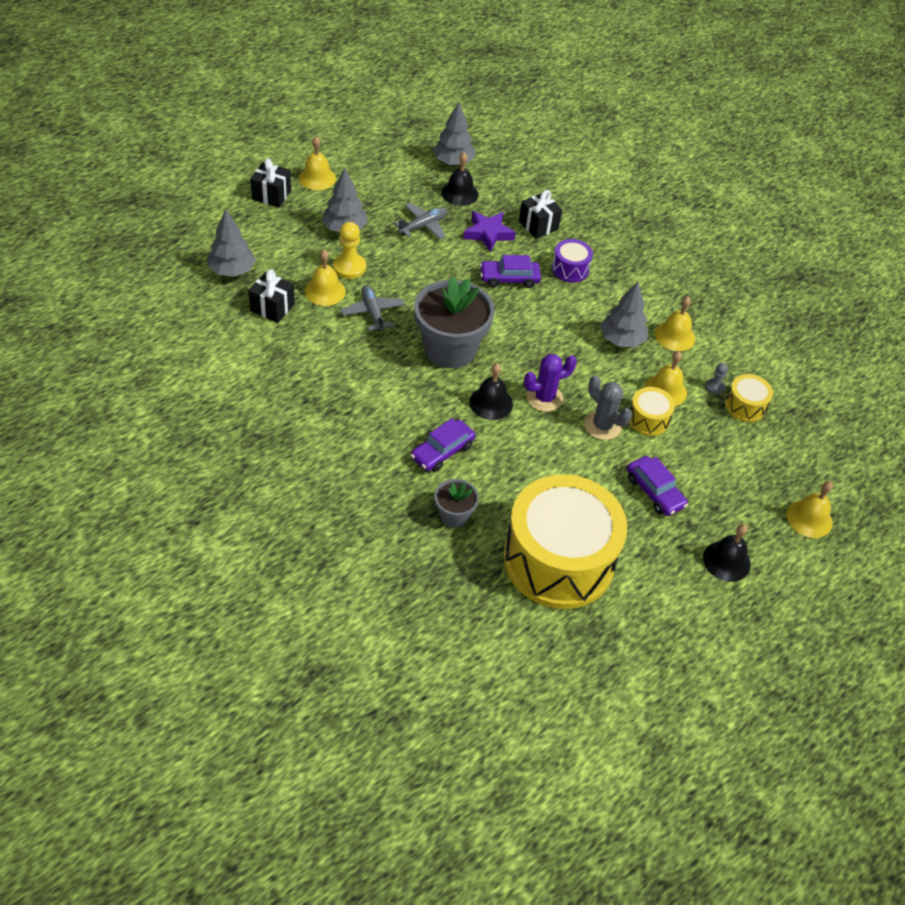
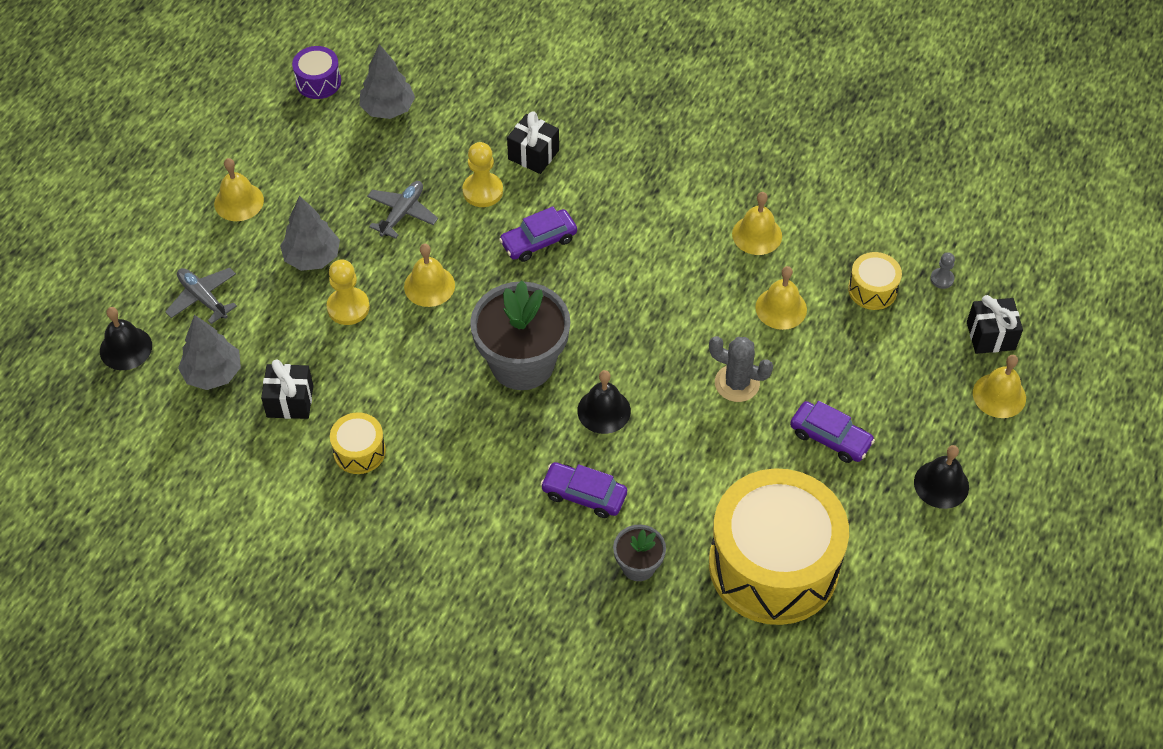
camera: 20 degrees left, 5 degrees up
(271, 195) = (198, 250): black gift -> black gift (990, 336)
(325, 291) = (338, 352): yellow bell -> yellow bell (429, 286)
(373, 313) = (409, 355): grey plane -> grey plane (203, 298)
(442, 451) = (584, 495): purple car -> purple car turned 90 degrees clockwise
(459, 193) = (419, 150): black bell -> black bell (126, 348)
(488, 234) = (482, 191): purple star -> yellow pawn
(544, 398) = (658, 377): purple cactus -> none
(570, 269) = (599, 198): purple drum -> purple drum (318, 82)
(621, 340) = (703, 265): grey tree -> none
(648, 419) = (780, 353): yellow drum -> yellow drum (359, 451)
(715, 387) = (830, 280): grey pawn -> grey pawn (942, 279)

